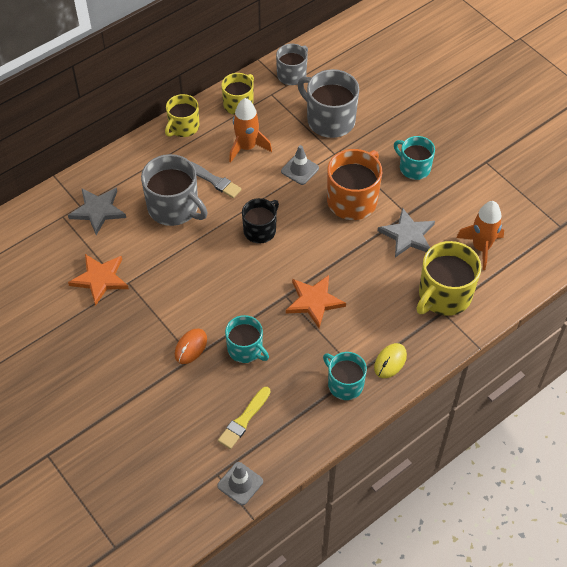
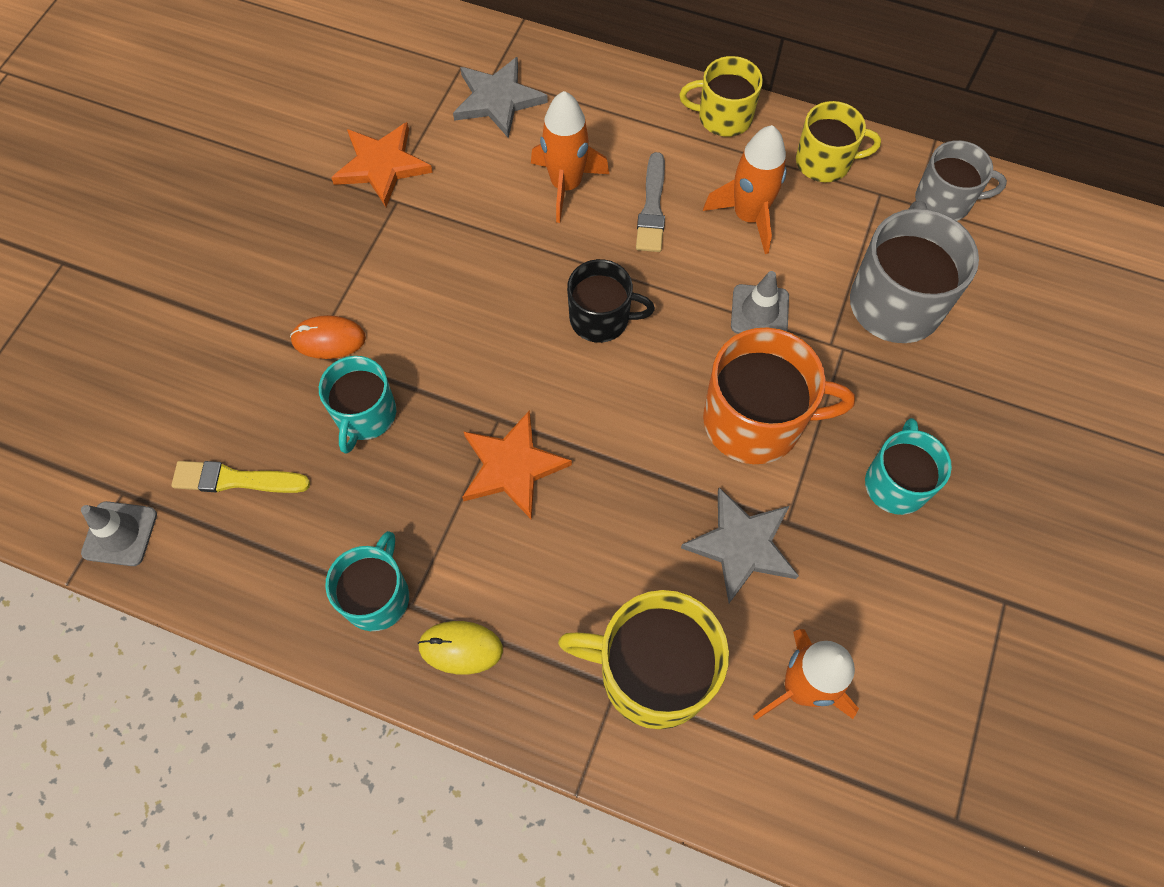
camera: 60 degrees right, 10 degrees up
(174, 207) = (566, 185): grey mug -> orange rocket

